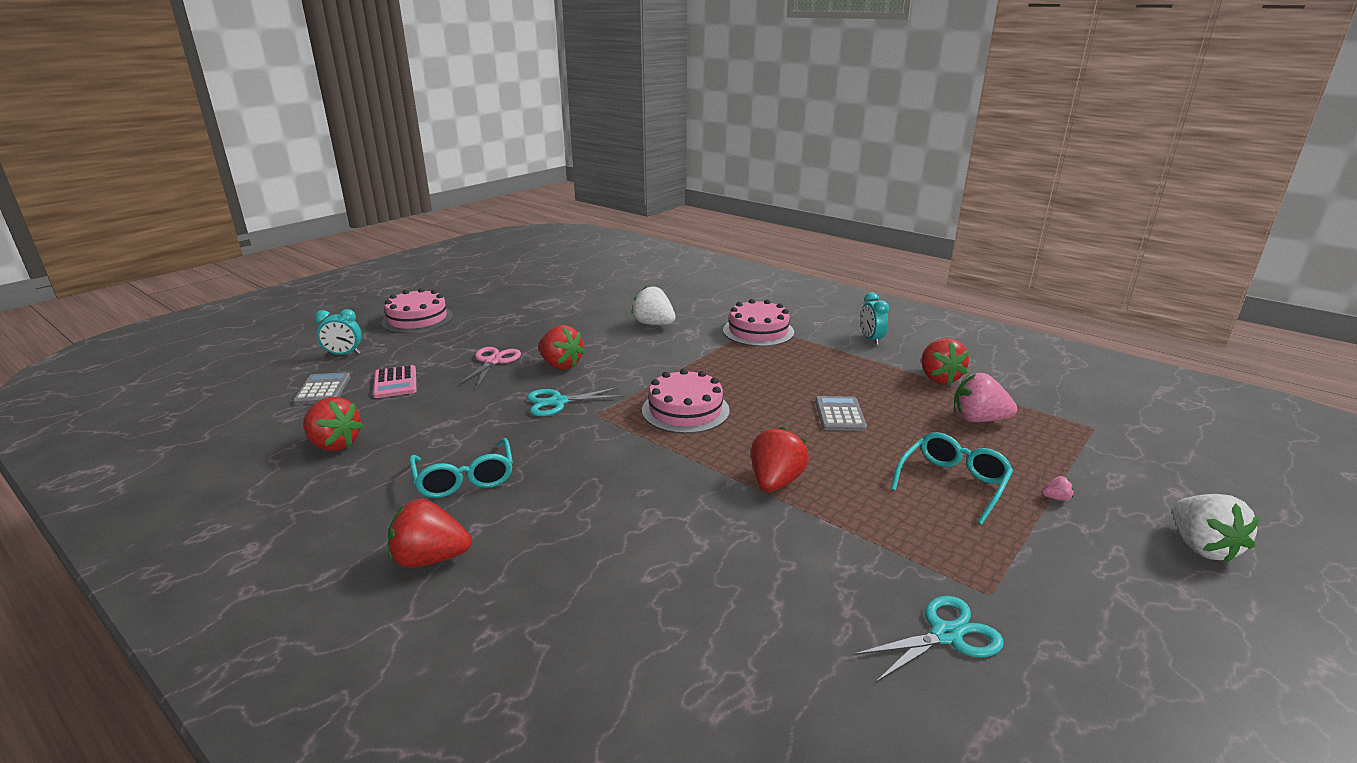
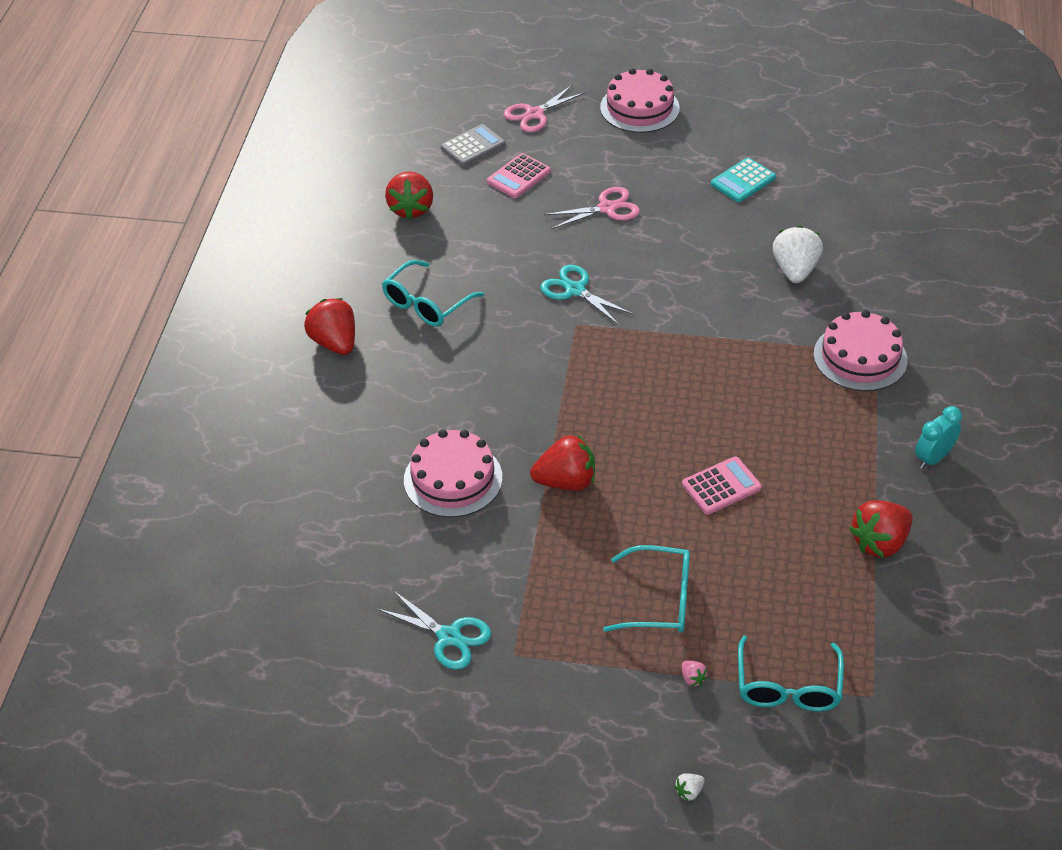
camera: 60 degrees right, 20 degrees up
(344, 354) = (534, 114): turquoise clock -> pink scissors
(548, 312) = (743, 181): none -> turquoise calculator
(560, 365) = (641, 254): red strawberry -> none
(685, 410) = (634, 376): pink cake -> pink cake (453, 479)
(839, 414) = (721, 486): grey calculator -> pink calculator
(978, 419) = (805, 595): pink strawberry -> none
(1077, 458) = (788, 687): none -> turquoise glasses
(1201, 547) = (689, 791): white strawberry -> white strawberry, size x0.42

